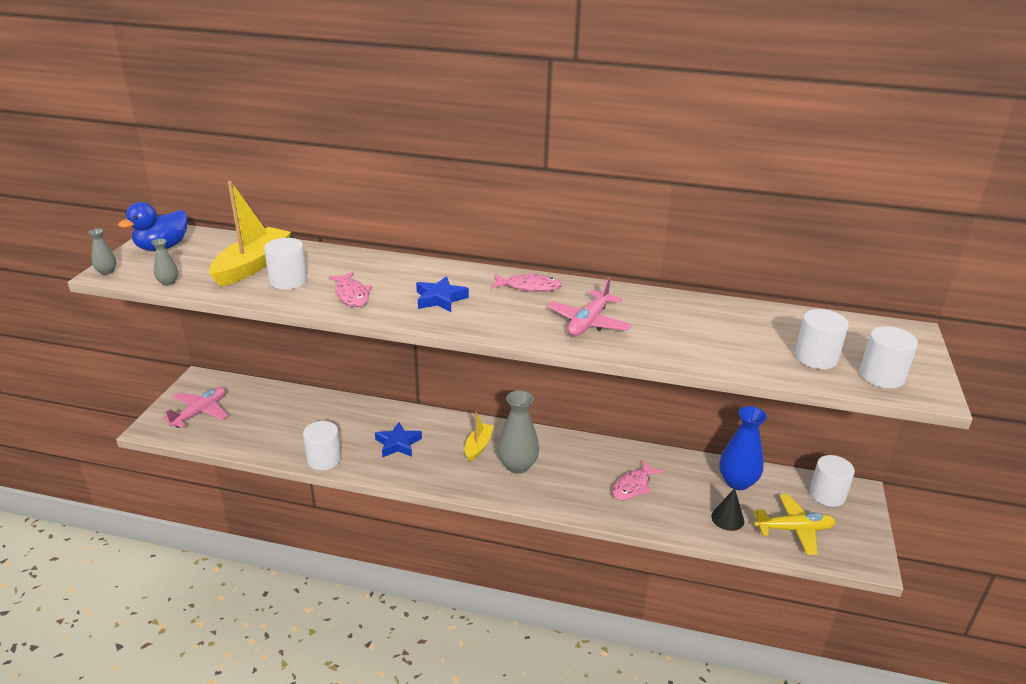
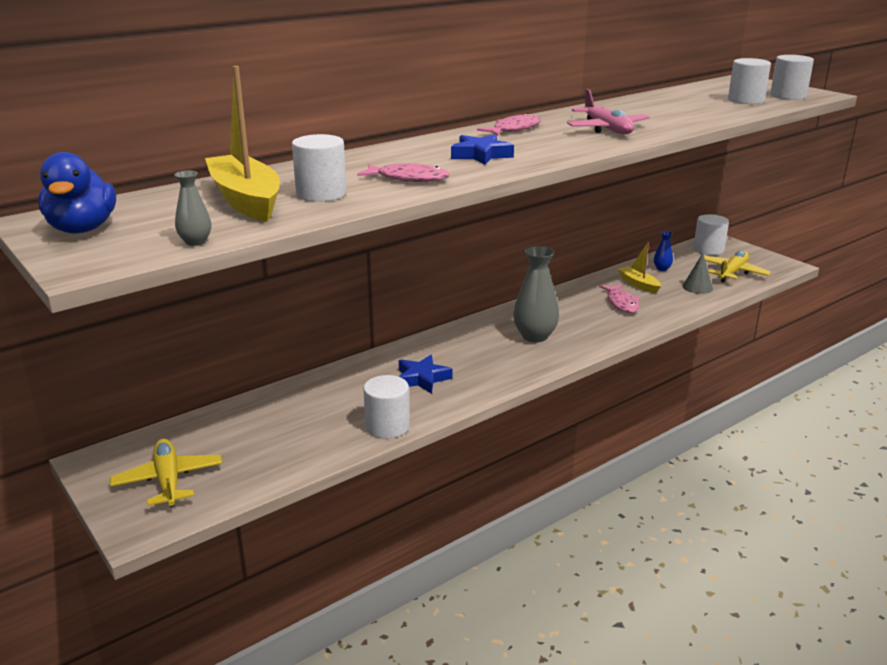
camera: 50 degrees left, 5 degrees down
(107, 272) = (79, 267): grey vase -> none
(200, 412) = (168, 480): pink plane -> yellow plane
(478, 446) = (483, 343): yellow boat -> yellow boat (638, 284)
(727, 518) = (697, 287): black cone -> grey cone
(737, 482) = (662, 268): blue vase -> blue vase, size x0.49

